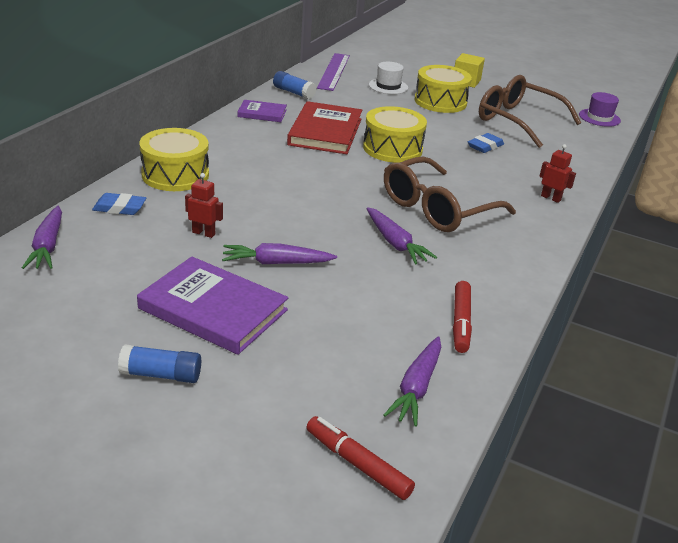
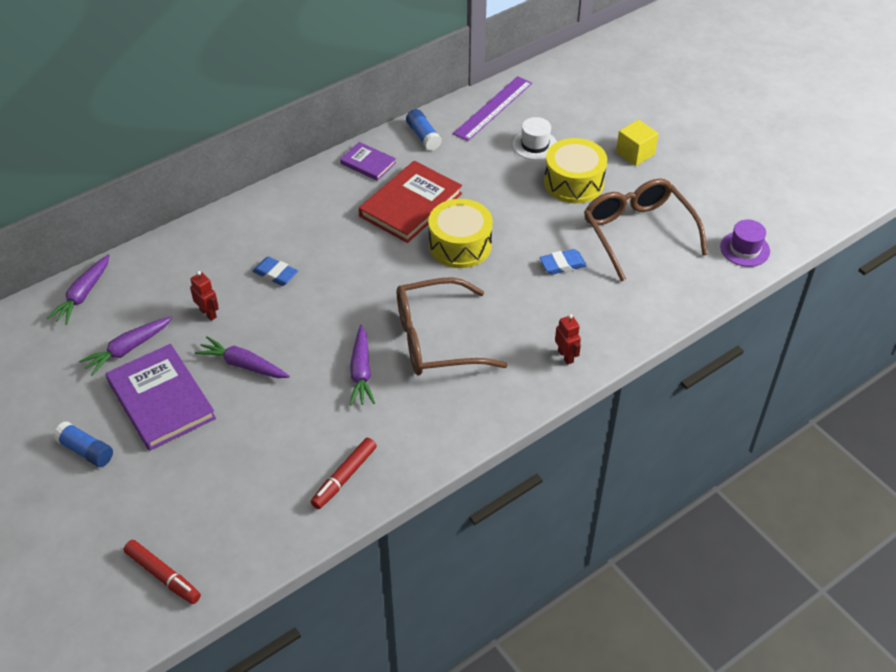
camera: 30 degrees right, 15 degrees up
(119, 208) = (161, 265): blue eraser -> blue eraser (275, 274)
(175, 175) = (231, 234): yellow drum -> none
(357, 464) = (163, 576): red marker -> red marker turned 150 degrees clockwise
(416, 387) = (256, 527): purple carrot -> purple carrot (128, 349)

